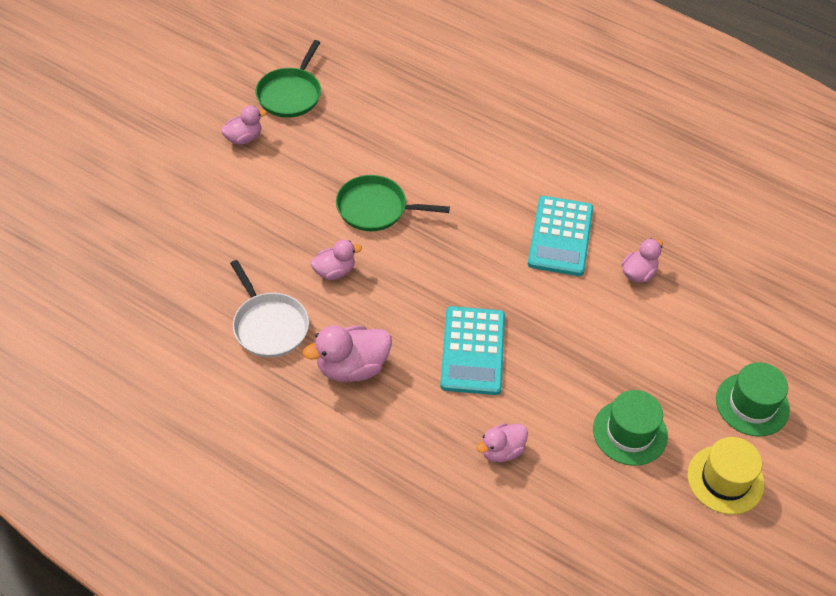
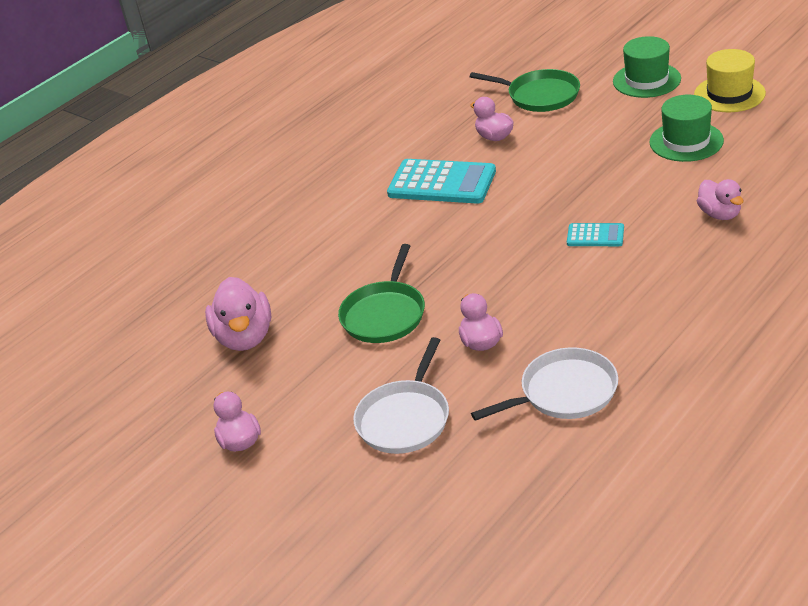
camera: 75 degrees left, 15 degrees down
(253, 228) = (405, 418): none -> white pan
(290, 94) = (169, 401): green pan -> green pan (540, 95)
(352, 367) = (623, 320): pink duck -> pink duck (245, 337)
(473, 351) = (595, 236): turquoise calculator -> turquoise calculator, size x0.51

